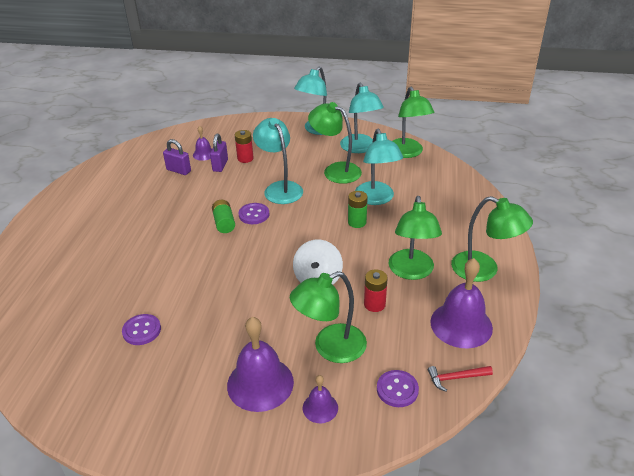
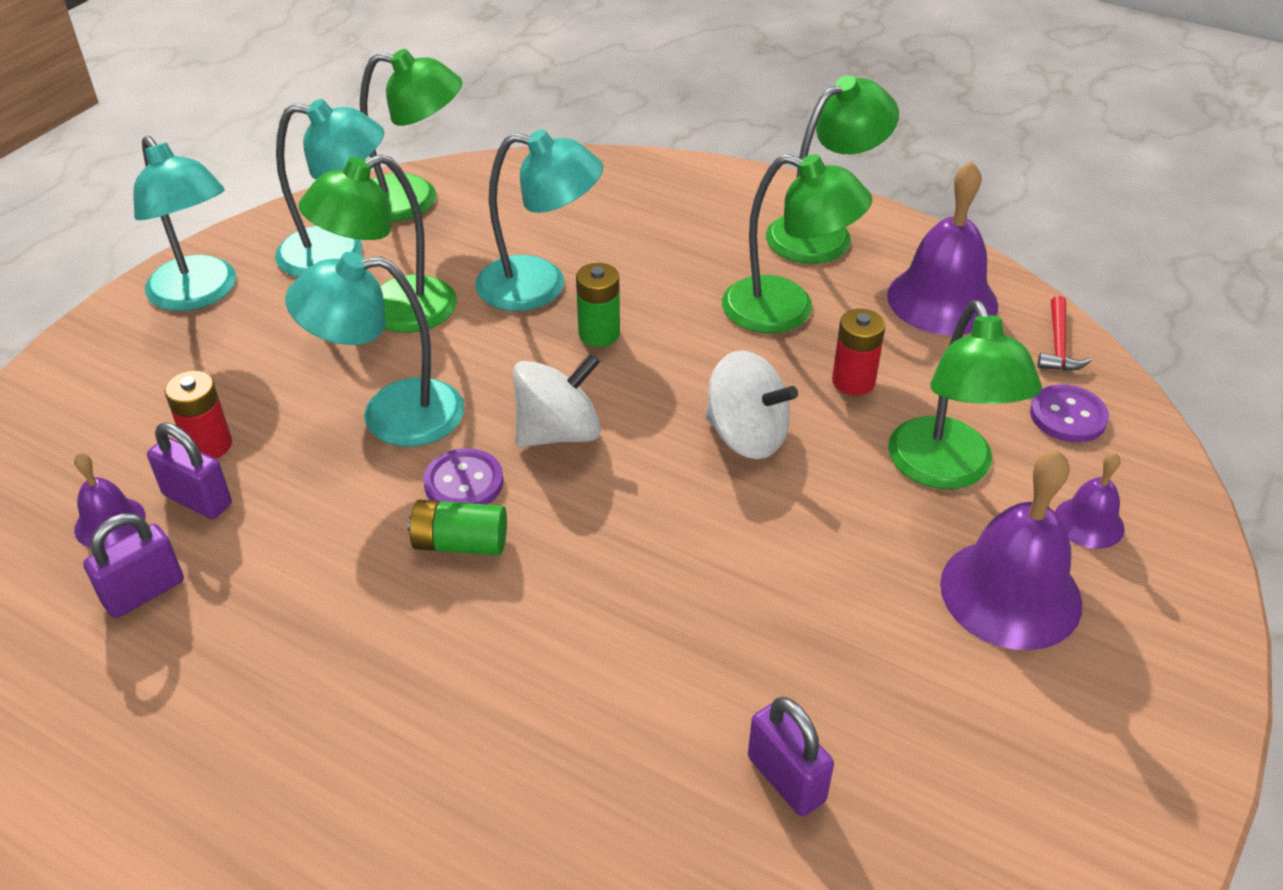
camera: 70 degrees left, 5 degrees up
(142, 330) = (786, 779): purple button -> purple padlock
(292, 228) = (558, 433): none -> white spinning top

